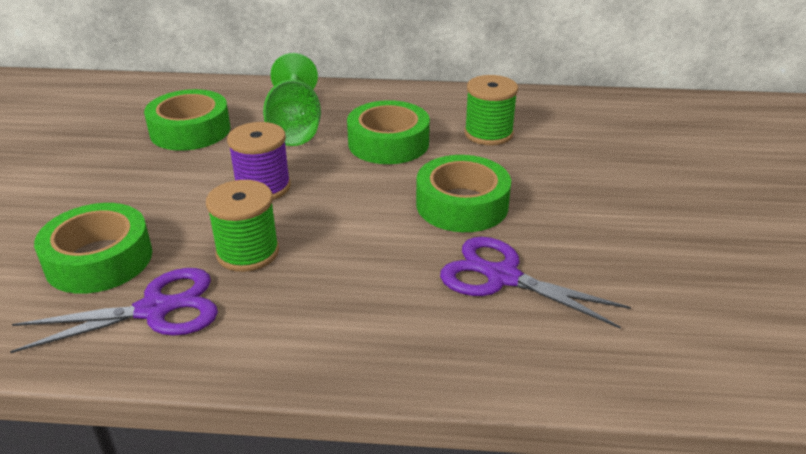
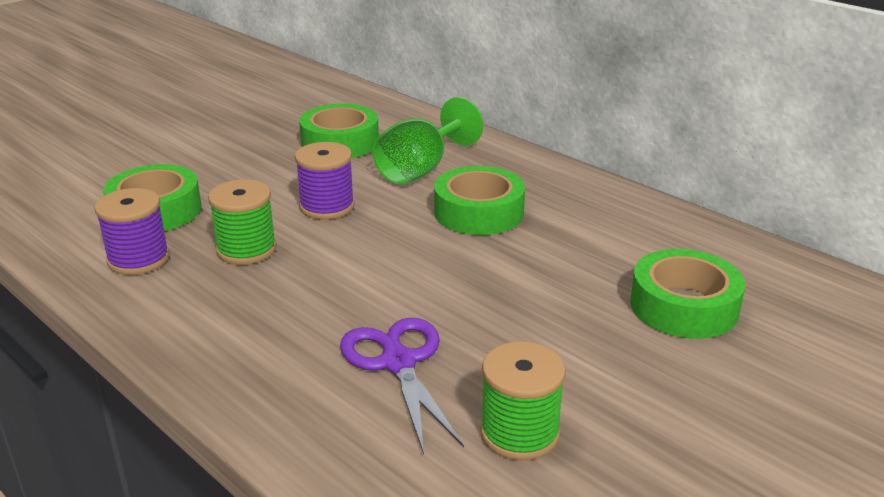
camera: 40 degrees right, 5 degrees down
(154, 310) = (138, 259): purple scissors -> purple spool
(462, 204) = (460, 290): green tape -> green tape (684, 306)
(488, 133) = (586, 241): green spool -> green spool (519, 433)

